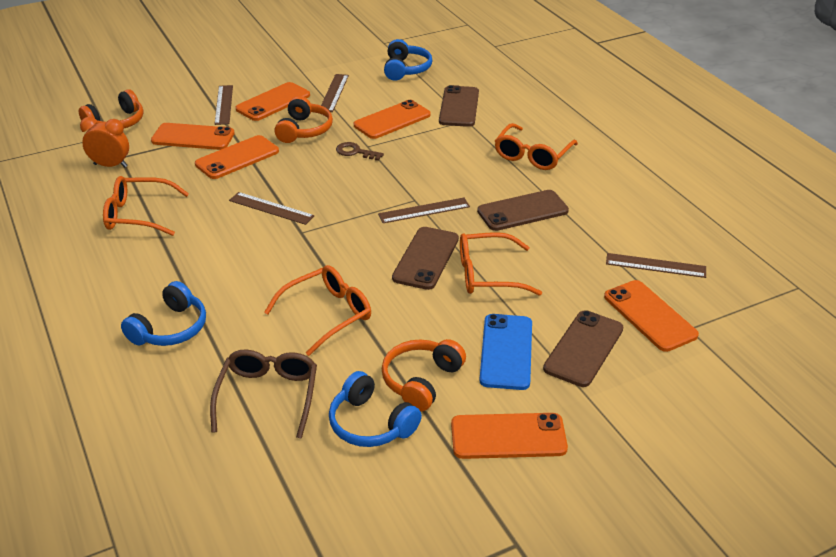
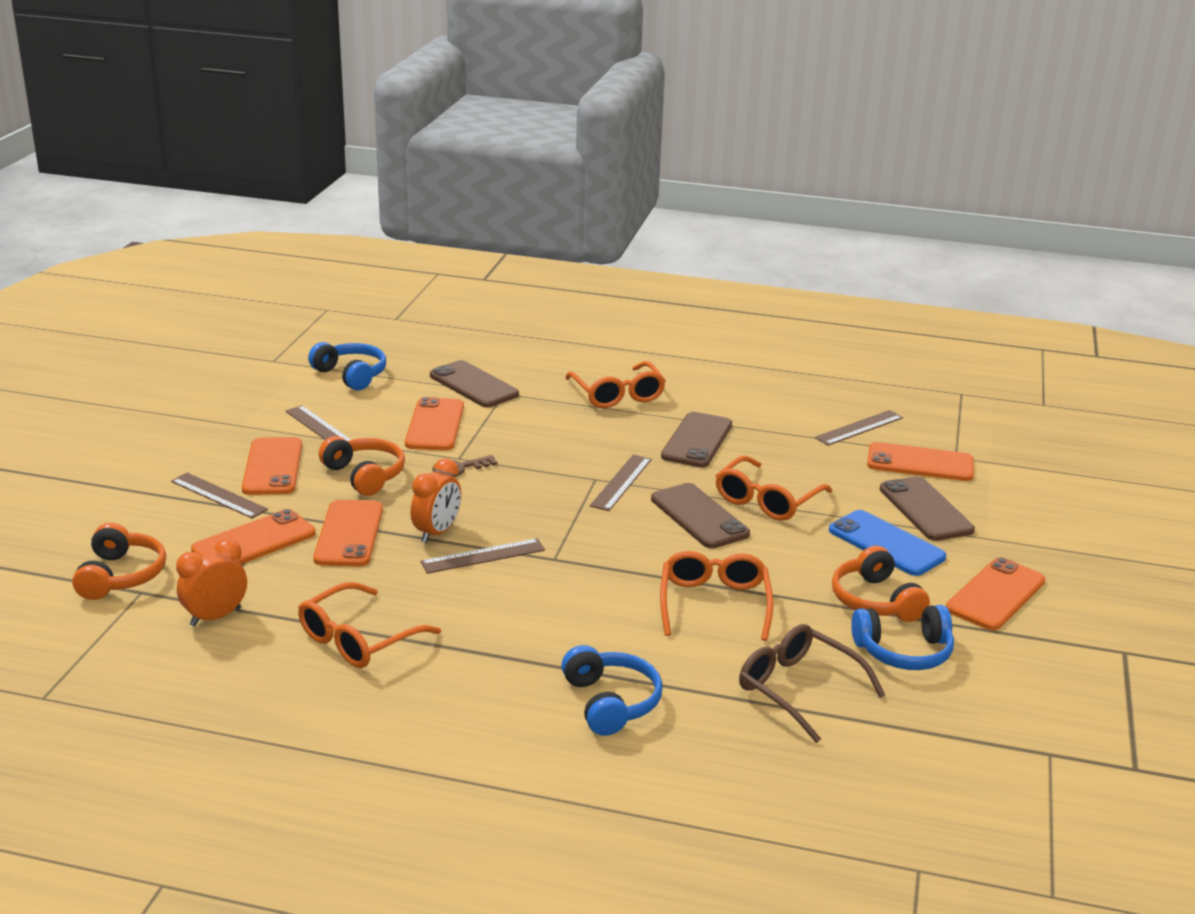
camera: 50 degrees left, 10 degrees down
(275, 182) = (437, 533): none -> orange clock

